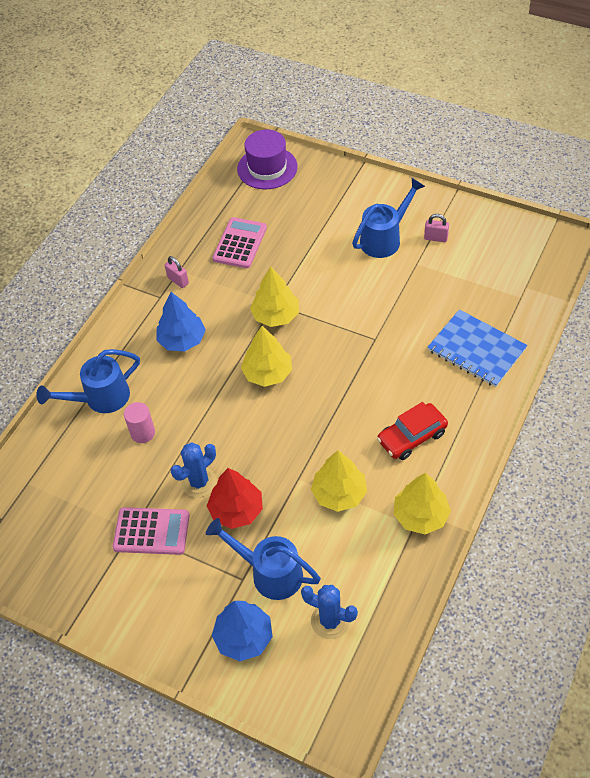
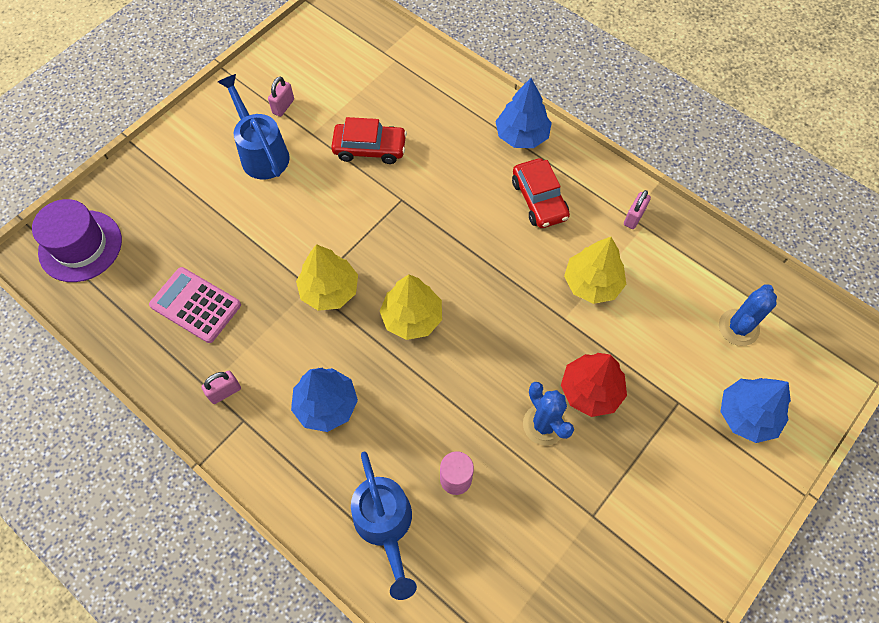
camera: 80 degrees left, 10 degrees up
(151, 531) = (599, 492): pink calculator -> none
(270, 573) = (675, 372): blue watering can -> none
(417, 305) = (370, 148): none -> red car
(420, 515) = (633, 217): yellow tree -> pink padlock
(476, 350) = (448, 115): blue notebook -> none
(477, 409) = (522, 135): none -> blue tree

